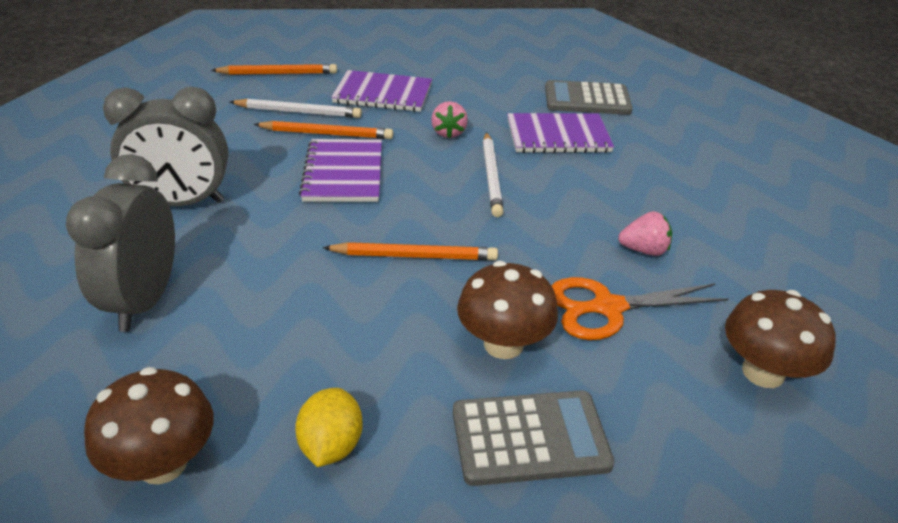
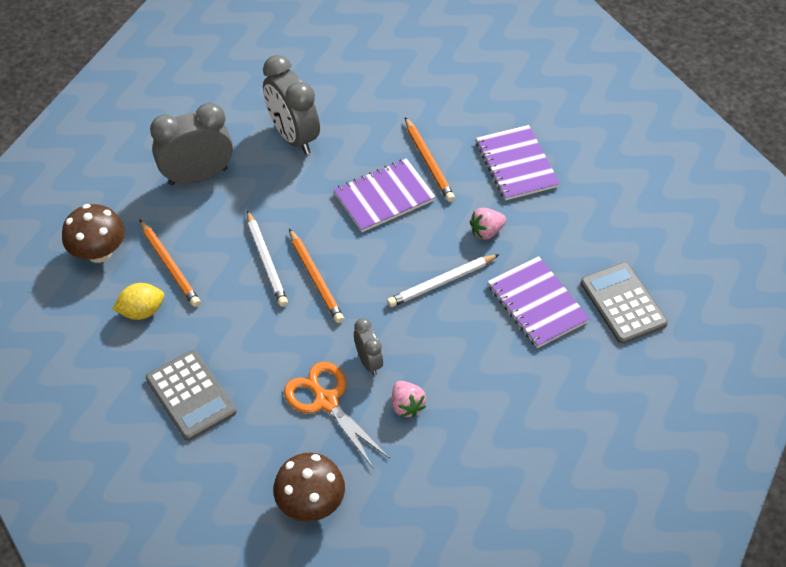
camera: 65 degrees right, 15 degrees up
(278, 73) = (496, 87): orange pencil -> orange pencil (170, 265)
(298, 112) = (447, 130): white pencil -> white pencil (266, 261)
(503, 344) = (258, 357): brown mushroom -> none
(566, 256) = (368, 361): none -> grey clock

